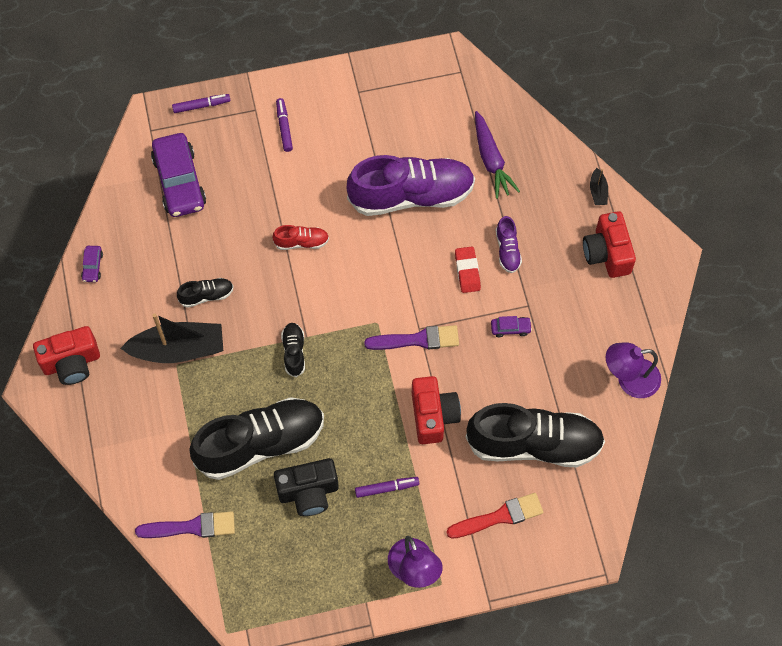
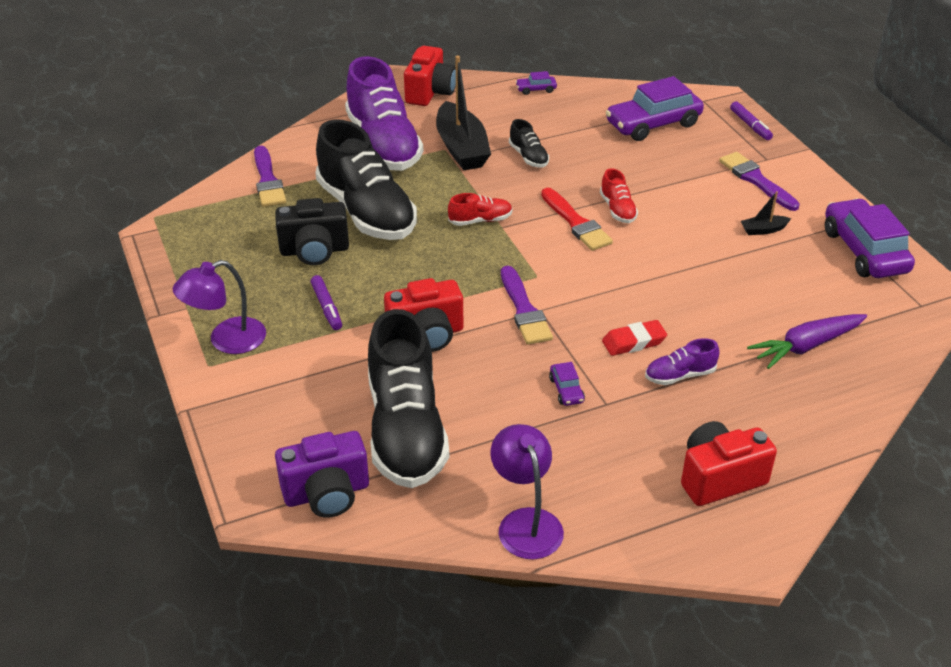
camera: 80 degrees right, 25 degrees down
(72, 363) = (430, 92): red camera -> red camera turned 135 degrees counterclockwise
(284, 127) = (756, 180): purple marker -> purple brush
(294, 352) = (480, 220): black shoe -> red shoe
(308, 492) = (314, 251): black camera -> black camera turned 75 degrees counterclockwise
(392, 84) = (864, 251): none -> purple car
(411, 195) = (718, 283): purple shoe -> purple shoe (383, 144)
(499, 517) = (300, 407): red brush -> red brush (576, 223)
(587, 504) = (327, 493): none -> purple camera
(598, 191) = (815, 458): black boat -> black boat (763, 230)

